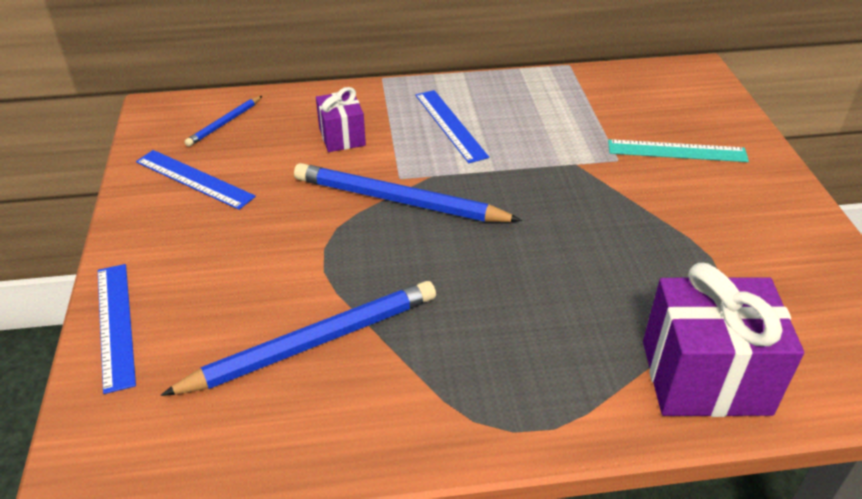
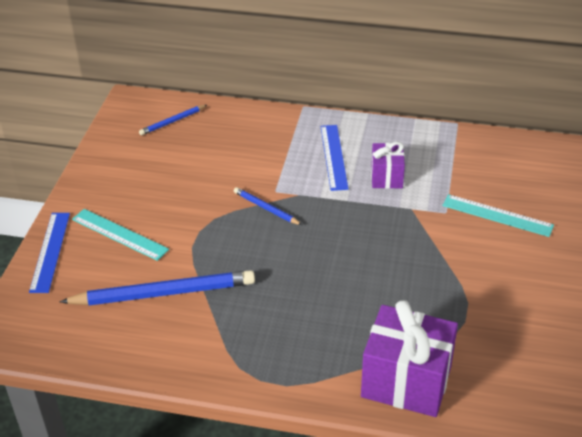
camera: 20 degrees right, 0 degrees up
(194, 179) = (135, 161): blue ruler -> none
(212, 277) = (119, 234): none -> turquoise ruler
(342, 137) = (250, 150): purple gift -> purple gift (386, 177)
(399, 200) = (266, 208): blue pencil -> blue pencil, size x0.49

